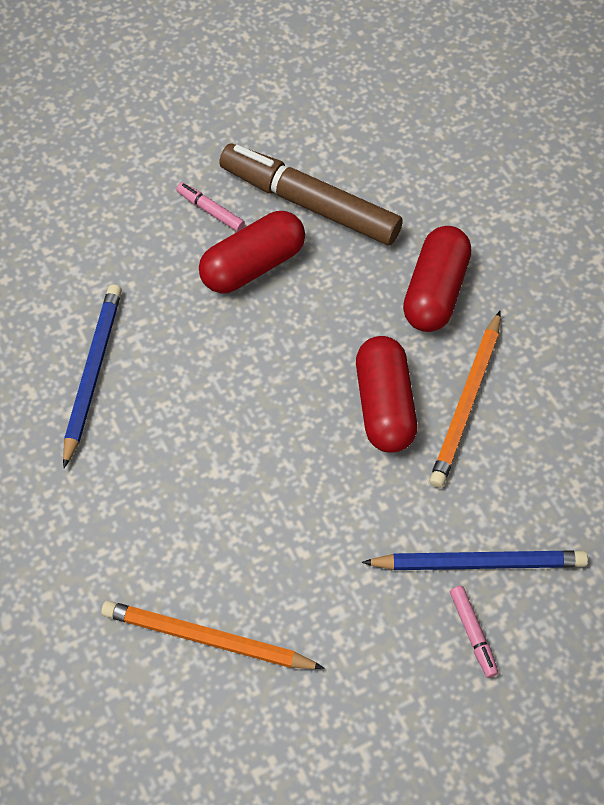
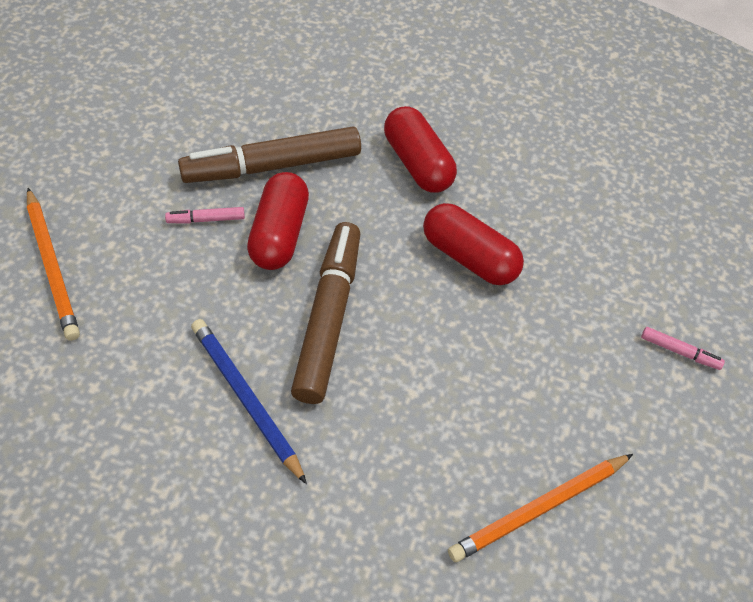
camera: 50 degrees left, 5 degrees down
(216, 362) = (328, 318): none -> brown marker
(466, 402) = (514, 216): orange pencil -> orange pencil (52, 266)
(478, 563) = (633, 306): blue pencil -> none

